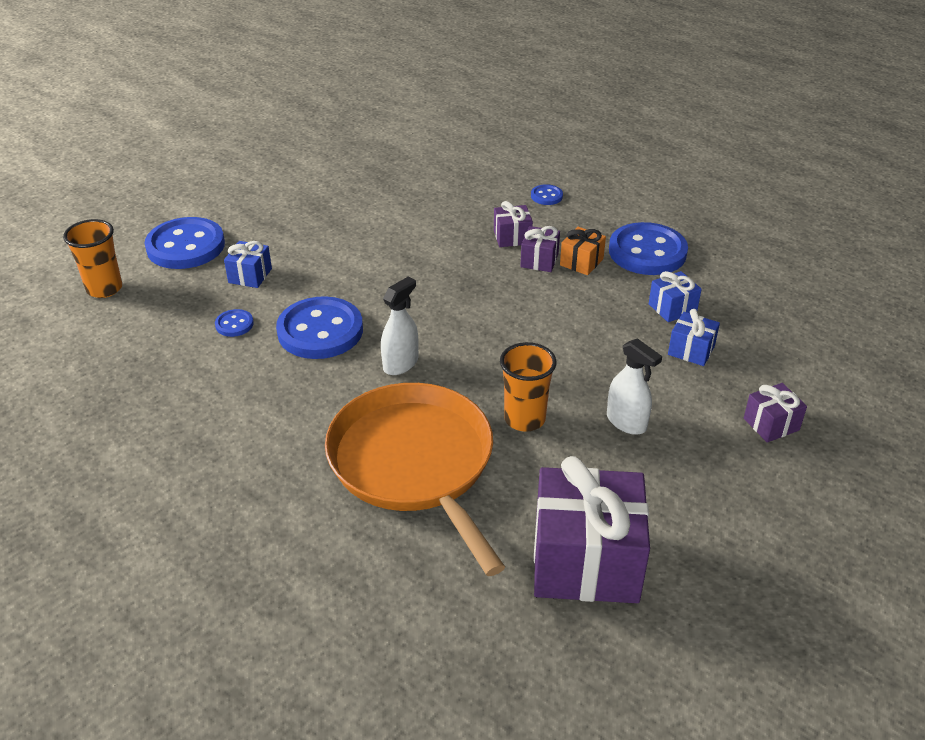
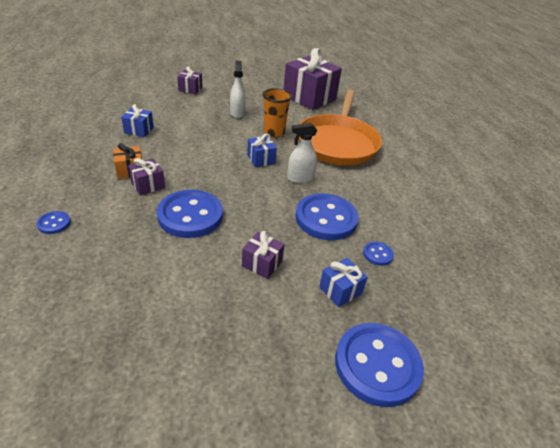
camera: 145 degrees left, 0 degrees up
(104, 288) = (472, 355): orange cup -> none
(512, 237) = (134, 208): purple gift -> purple gift (262, 263)
(647, 252) = (89, 156): blue button -> blue button (190, 215)
(691, 350) = (167, 116): blue gift -> blue gift (261, 159)

